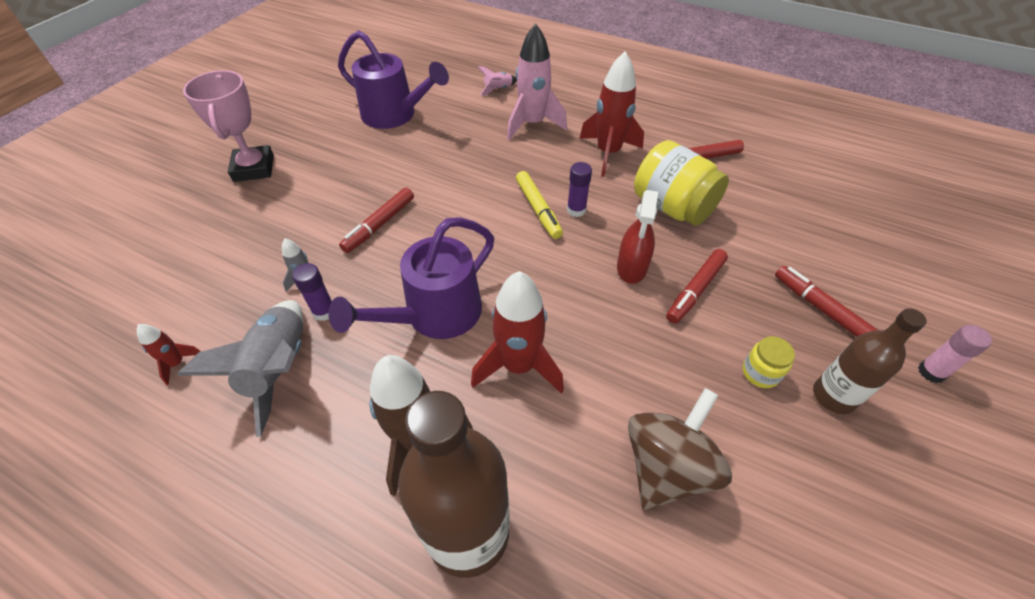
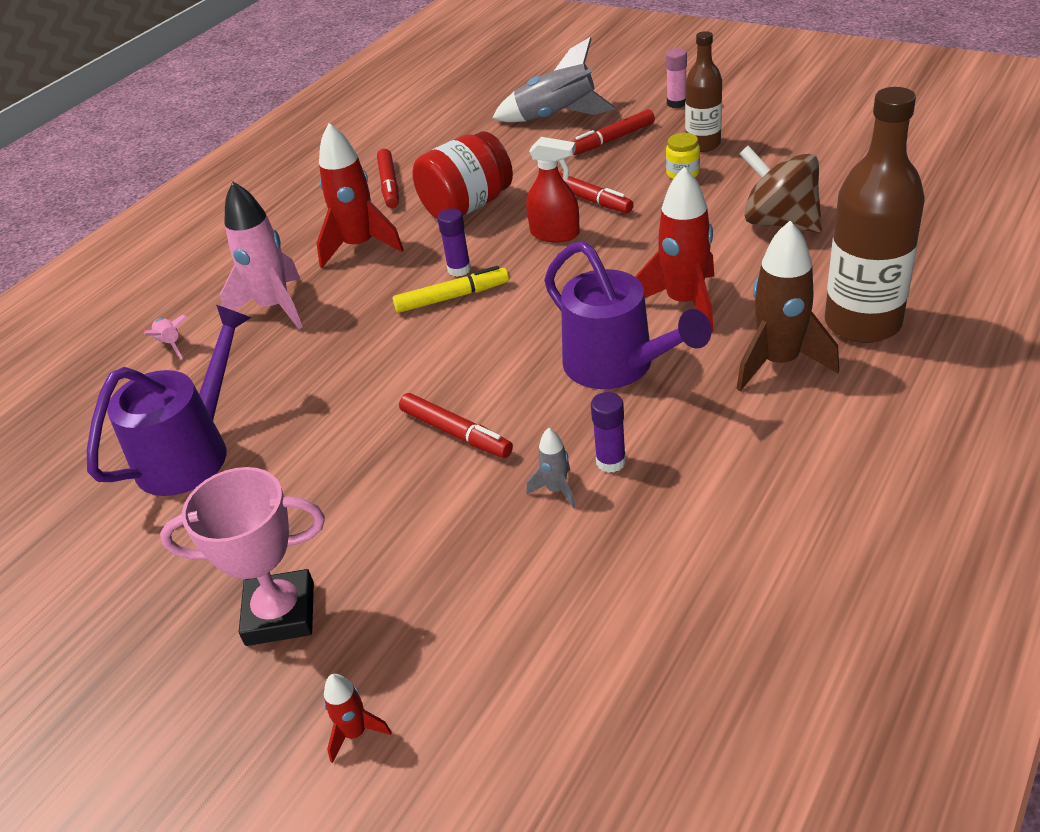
camera: 80 degrees left, 10 degrees down
(177, 363) = (699, 593): red rocket -> red rocket (355, 733)
(279, 368) = (700, 486): grey rocket -> grey rocket (556, 117)
(672, 207) = (467, 206): yellow jar -> red jar

